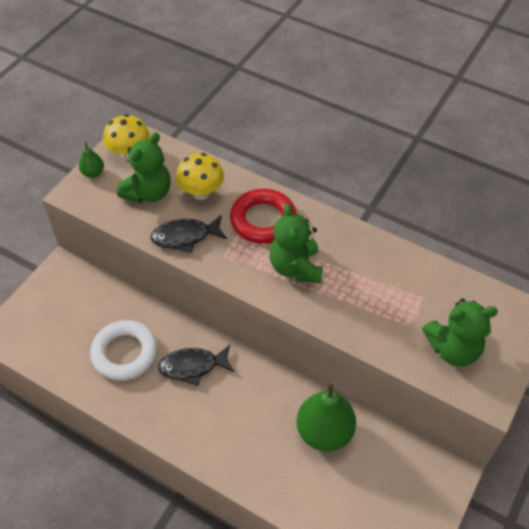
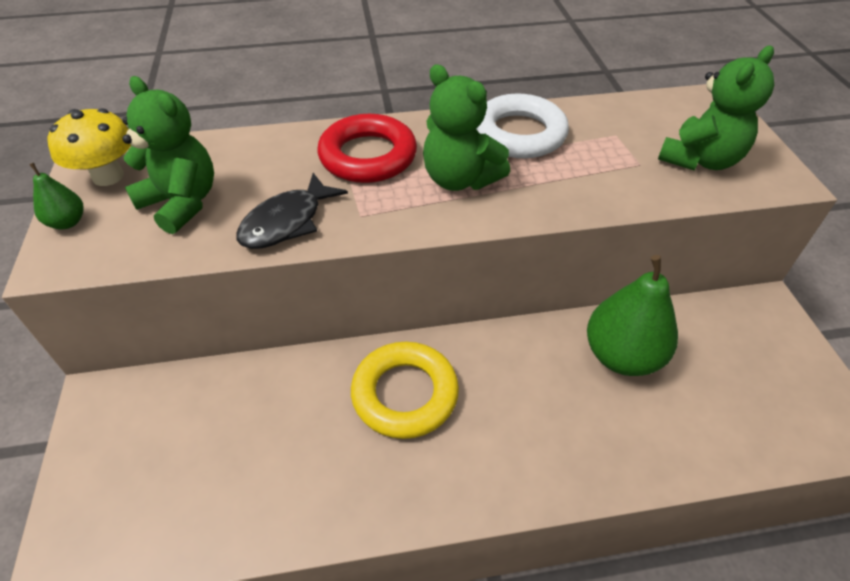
camera: 40 degrees left, 5 degrees down
(125, 353) = (297, 443): white ring -> white ring (519, 134)
(148, 193) = (181, 203): green teddy bear -> green teddy bear turned 45 degrees counterclockwise
(193, 366) = (405, 394): black fish -> yellow ring
(201, 192) = (258, 168): yellow mushroom -> none

